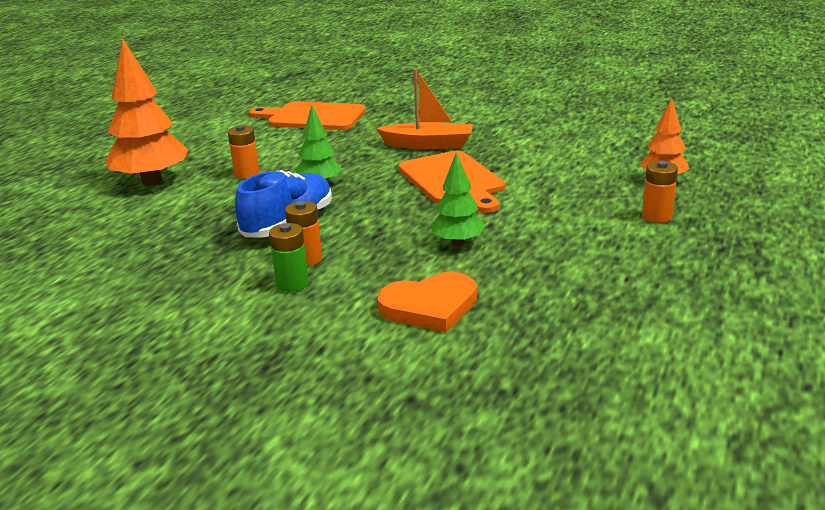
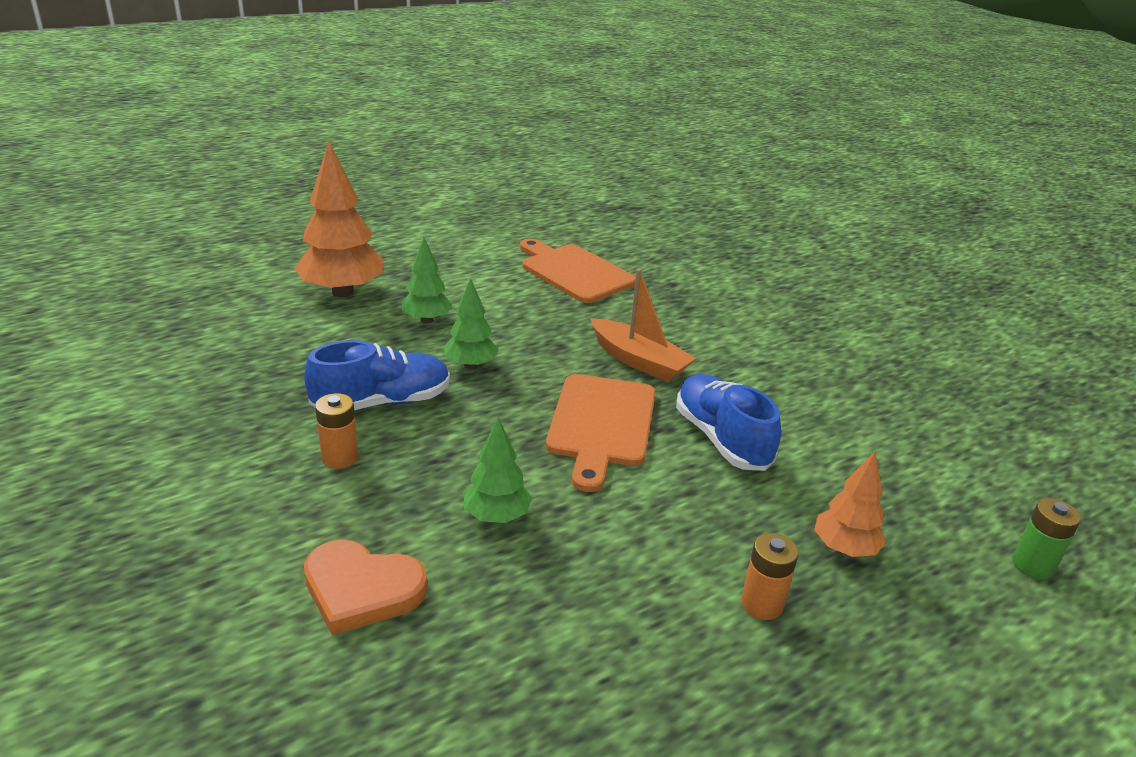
camera: 30 degrees right, 5 degrees up
(247, 174) = (427, 320): orange battery -> green tree
(292, 284) = (290, 482): green battery -> green battery (1032, 565)
(532, 161) = (721, 439): none -> blue shoe

